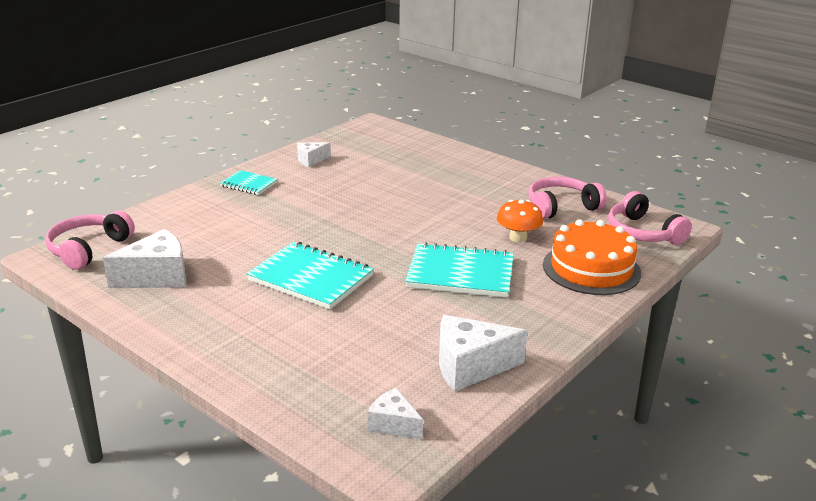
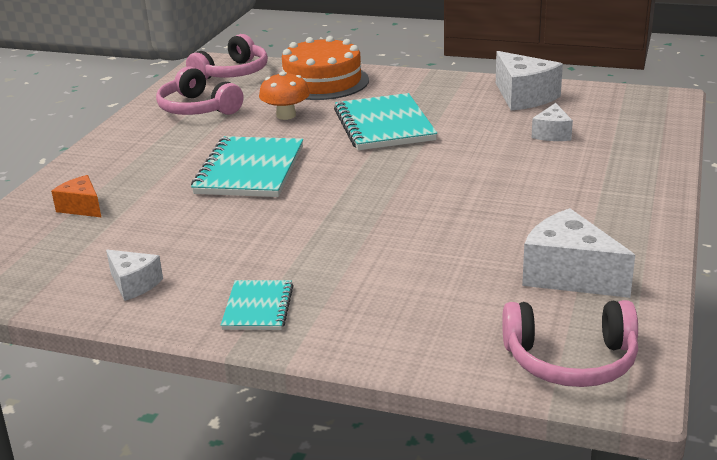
camera: 110 degrees left, 0 degrees up
(311, 278) = (468, 187): turquoise notebook -> turquoise notebook (250, 170)
(393, 424) = (624, 105): white cheese -> white cheese (552, 134)
(418, 156) = (82, 207): none -> orange cheese

